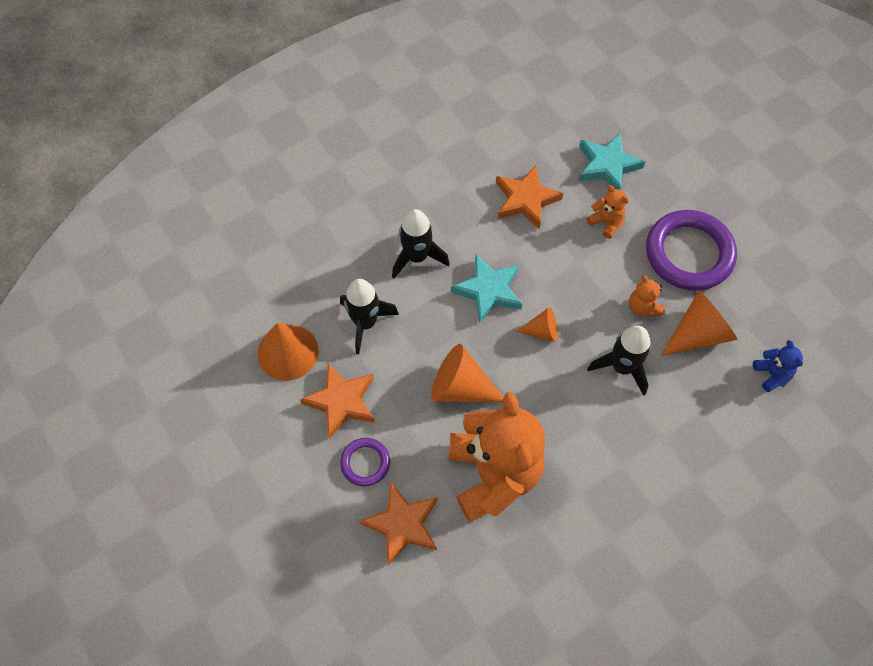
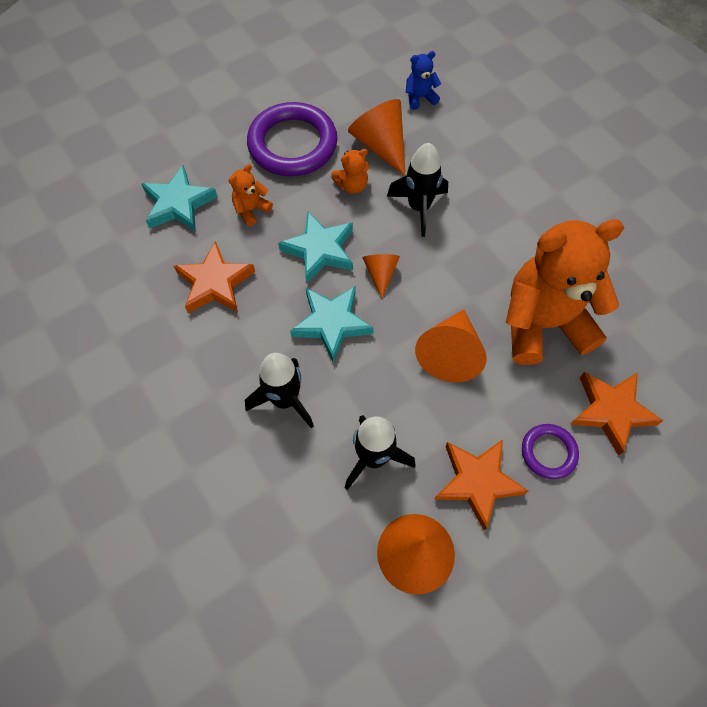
camera: 90 degrees left, 0 degrees up
(565, 280) = (319, 250): none -> turquoise star

